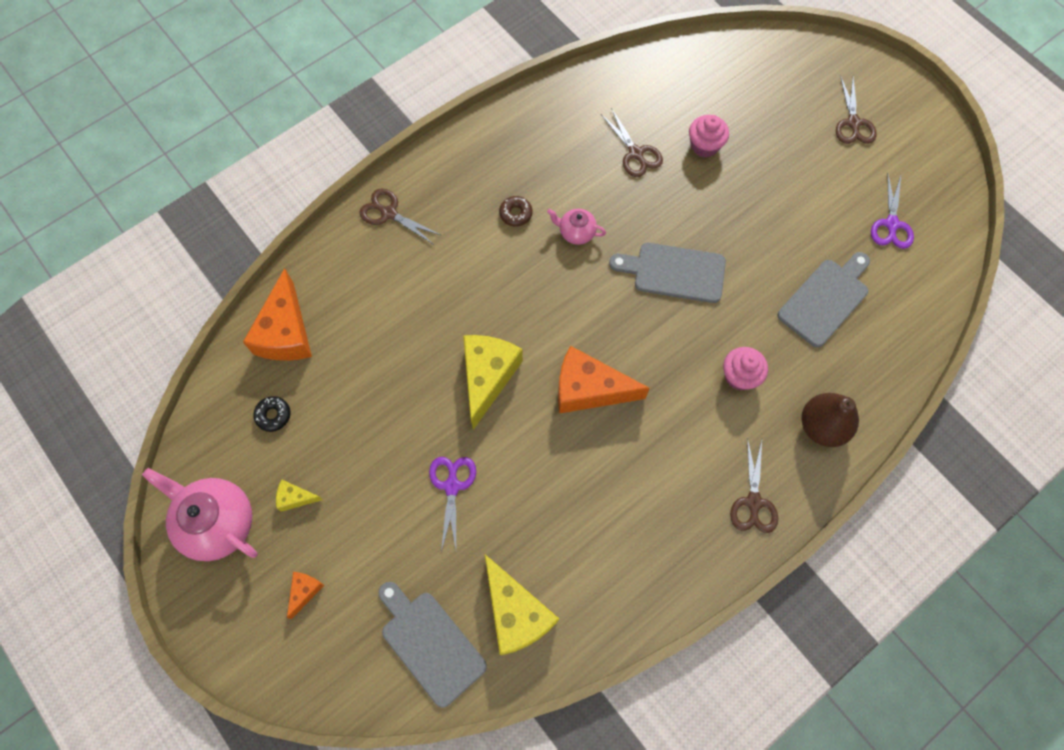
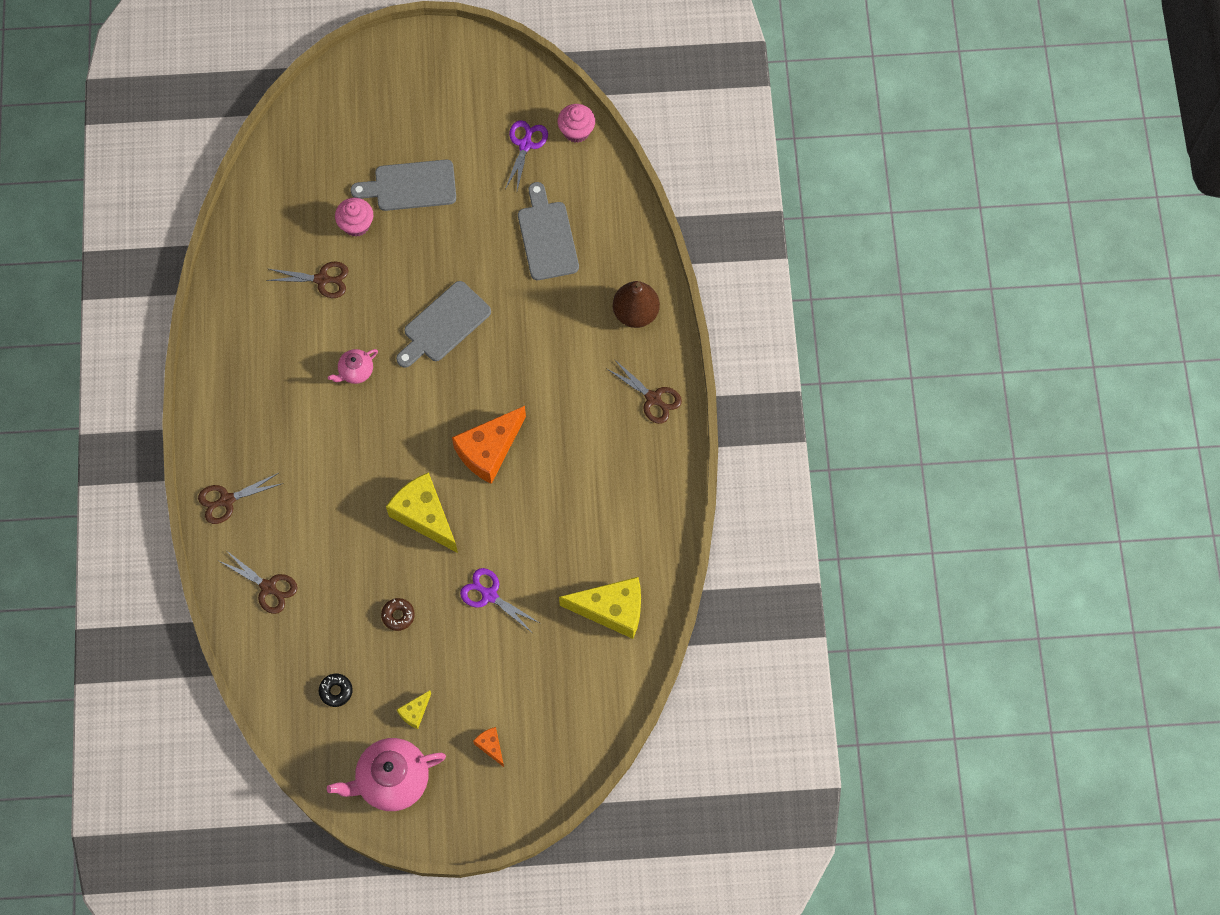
camera: 55 degrees left, 0 degrees up
(286, 332) = (272, 642): orange cheese -> none
(430, 644) = (591, 681): grey cutting board -> grey cutting board (410, 186)
(515, 214) = (304, 405): brown donut -> brown donut (398, 615)
(739, 376) = (558, 339): pink cupcake -> pink cupcake (576, 131)
(853, 123) = (423, 103): brown scissors -> brown scissors (268, 587)
(891, 224) = (525, 145): purple scissors -> purple scissors turned 120 degrees counterclockwise

